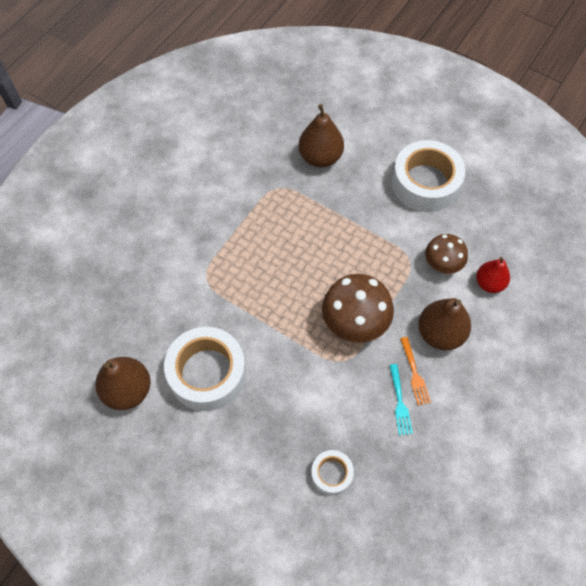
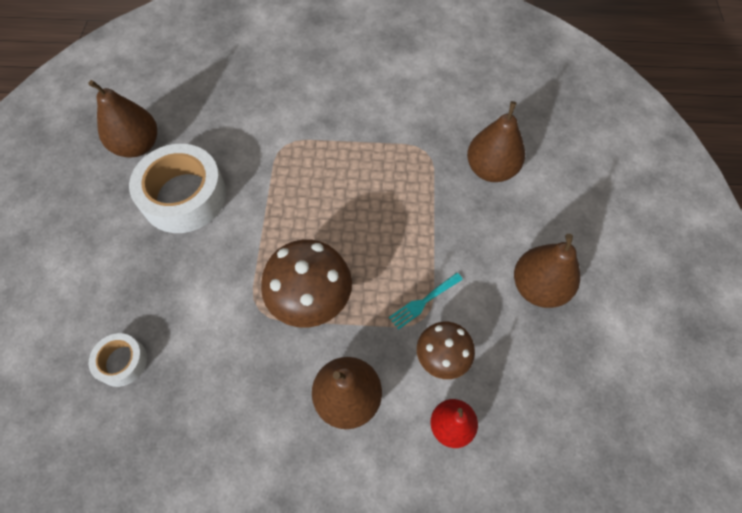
camera: 60 degrees right, 0 degrees up
(399, 402) = (237, 393): turquoise fork -> turquoise fork (423, 302)
(414, 374) = (281, 393): orange fork -> none
(425, 183) = (538, 287): white tape -> brown pear

